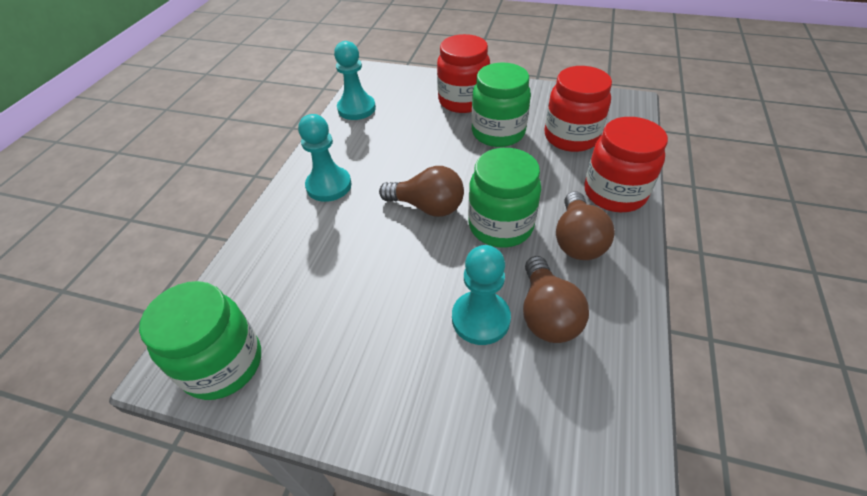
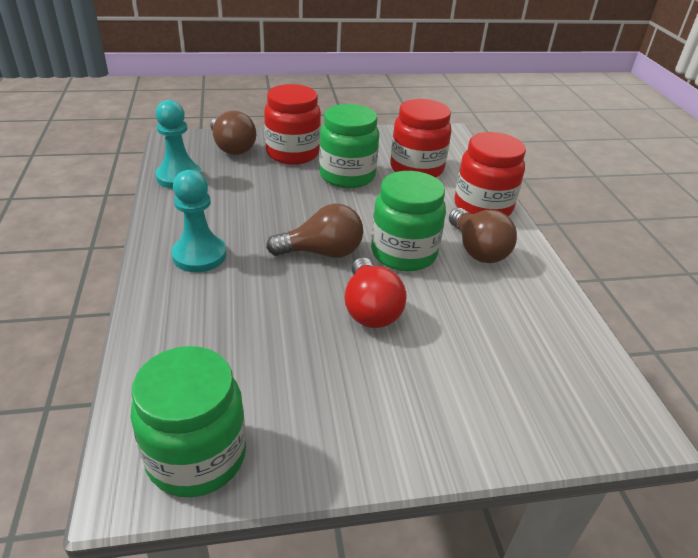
camera: 30 degrees left, 10 degrees down
(434, 275) = (370, 309): none -> red light bulb
(480, 319) = (438, 333): turquoise pawn -> none
(546, 314) = (491, 314): brown light bulb -> brown light bulb (232, 148)

